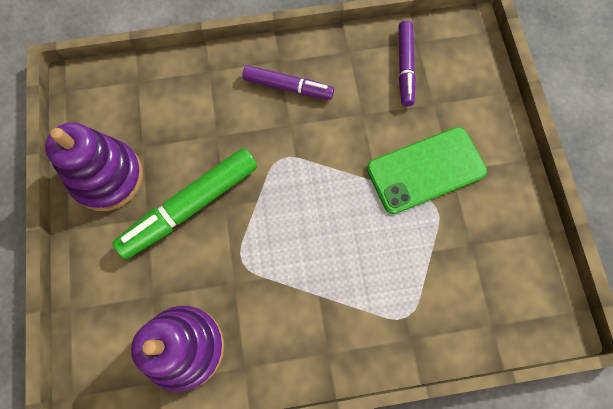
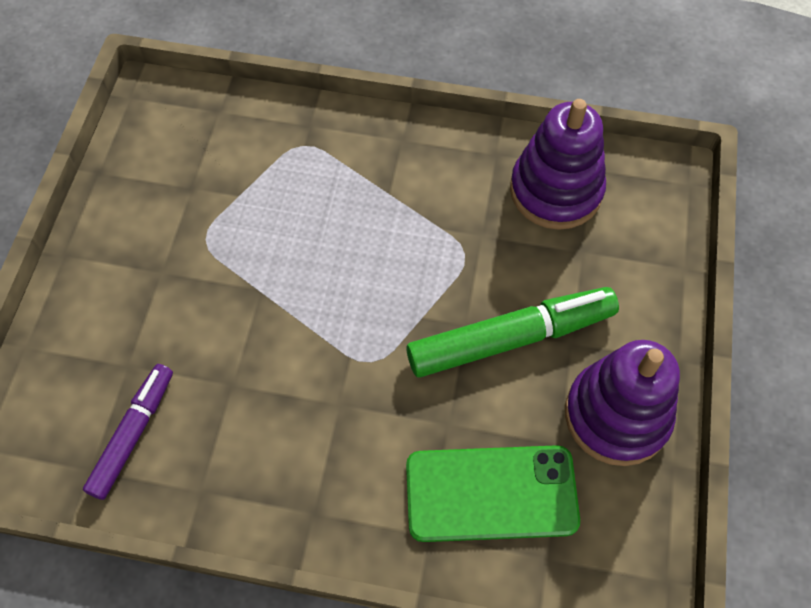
camera: 160 degrees left, 10 degrees down
(288, 87) = (317, 464): purple marker -> none
(425, 170) = (192, 283): green phone -> green phone (491, 493)

